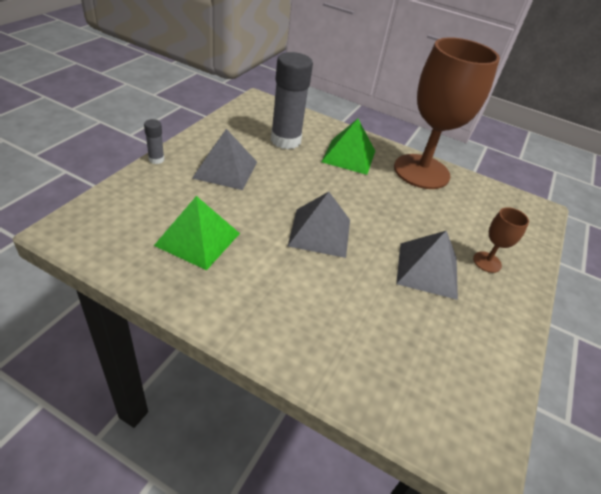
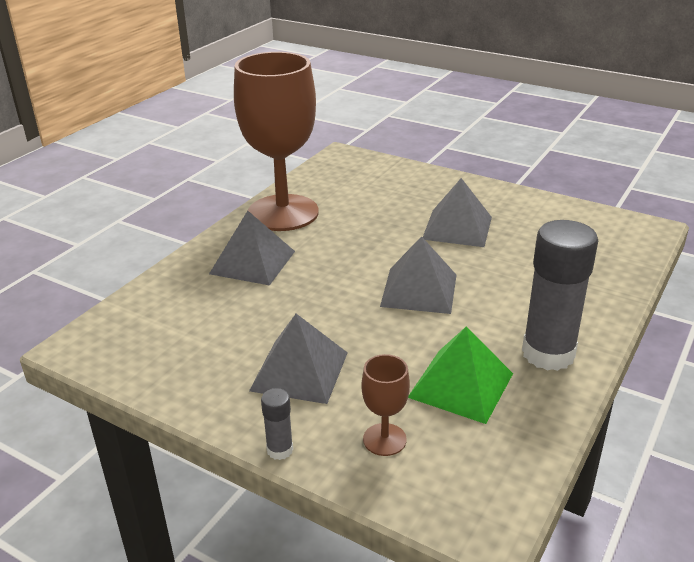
camera: 80 degrees left, 10 degrees down
(285, 140) = (214, 315): grey glue stick -> grey glue stick (548, 353)
(349, 156) = (252, 262): green pyramid -> grey pyramid
(487, 262) = (434, 195): brown goblet -> brown goblet (384, 439)

